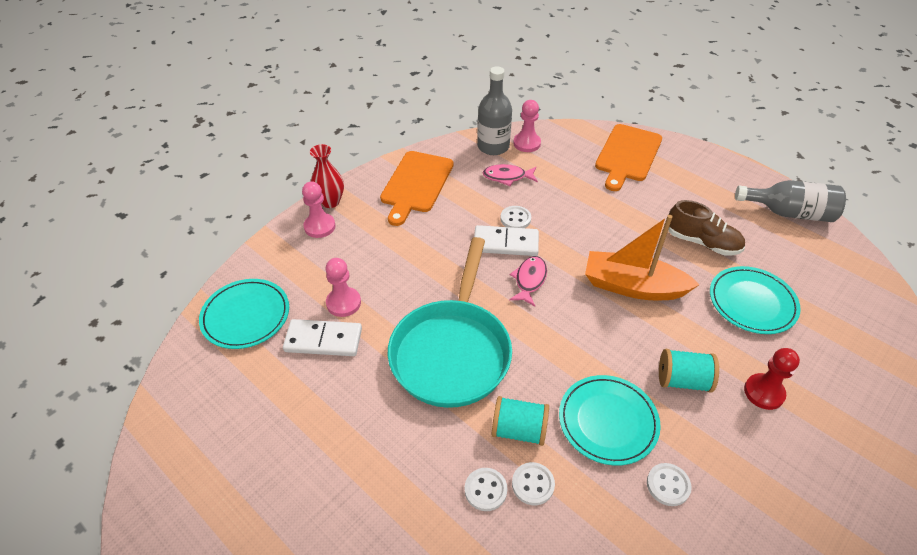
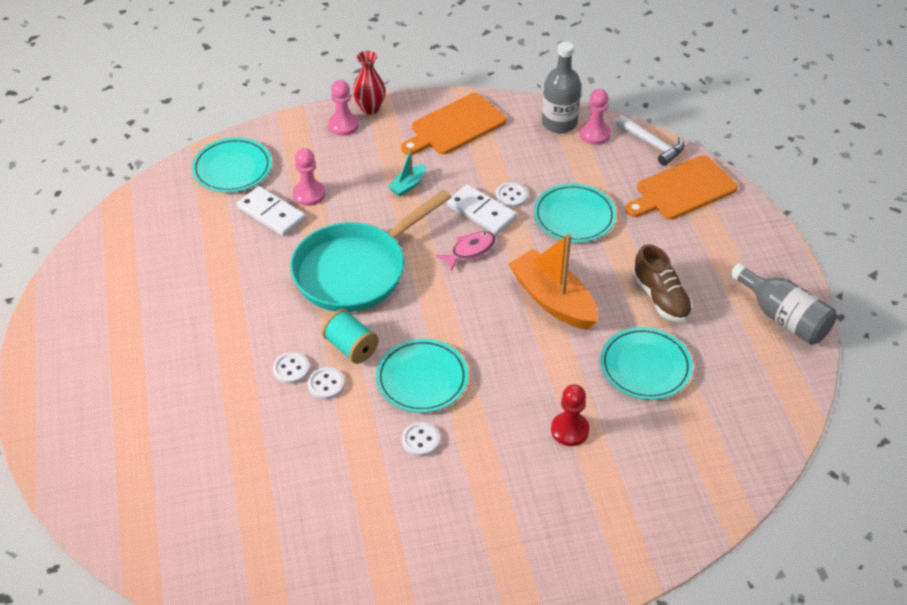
camera: 35 degrees right, 0 degrees up
(424, 251) = (408, 185): none -> turquoise boat
(507, 177) = (542, 157): pink fish -> none
(573, 133) = (652, 145): none -> white hammer
(577, 211) = (574, 216): none -> turquoise plate
(683, 380) = (513, 386): turquoise spool -> none

